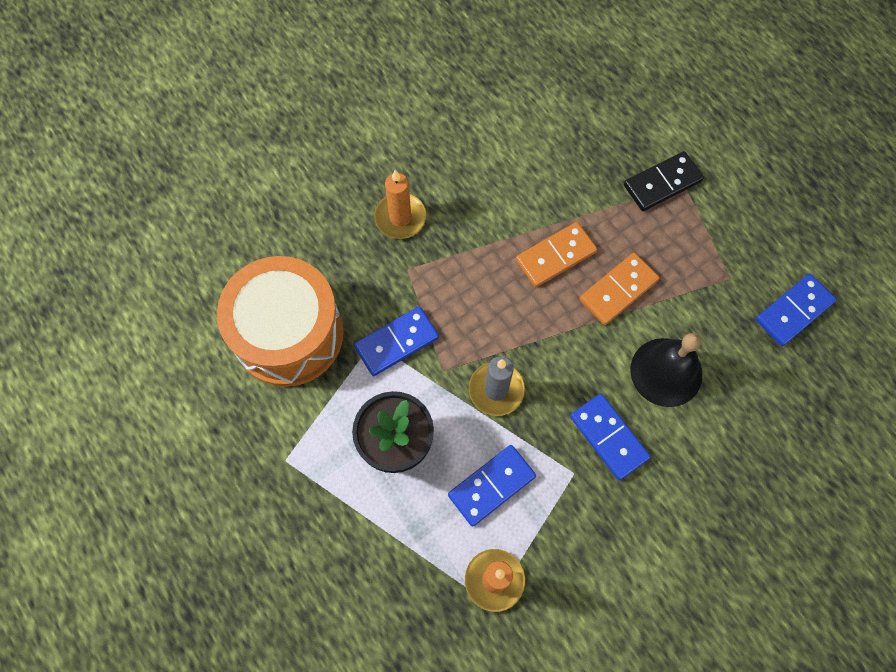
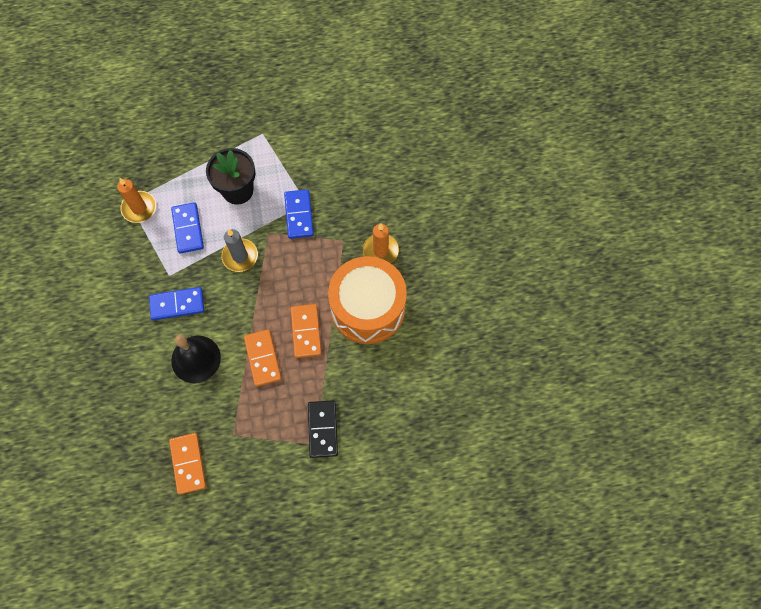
camera: 115 degrees right, 0 degrees up
(288, 334) = (335, 161): orange drum -> orange drum (368, 308)
(794, 311) = (188, 463): blue domino -> orange domino

